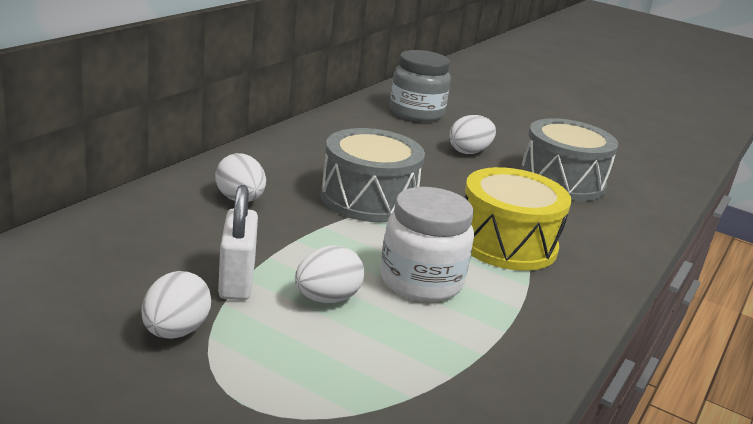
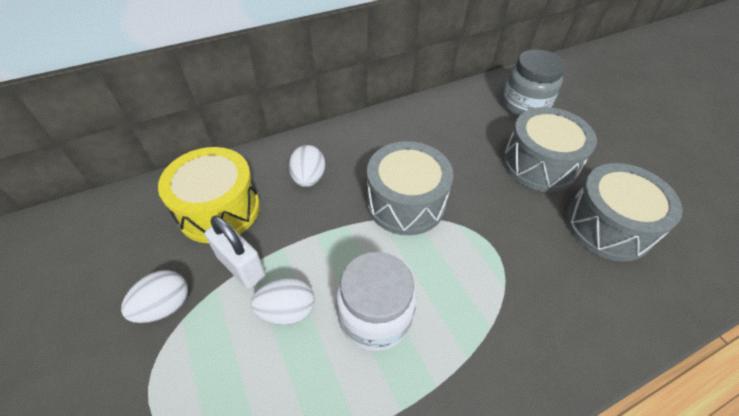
camera: 35 degrees right, 25 degrees up
(236, 281) = (241, 267): white padlock -> white padlock turned 75 degrees counterclockwise
(469, 152) = (539, 164): white egg -> grey drum
(506, 243) = (487, 294): yellow drum -> yellow drum (219, 209)

